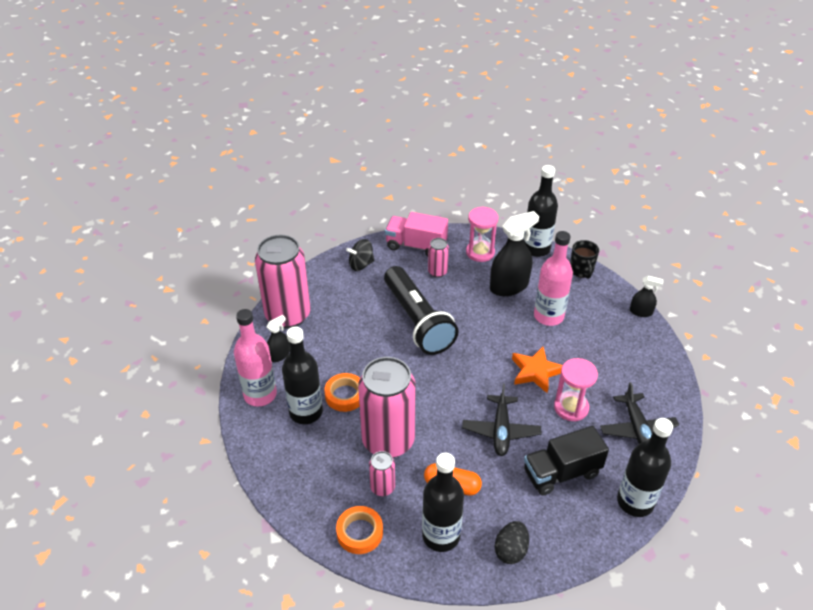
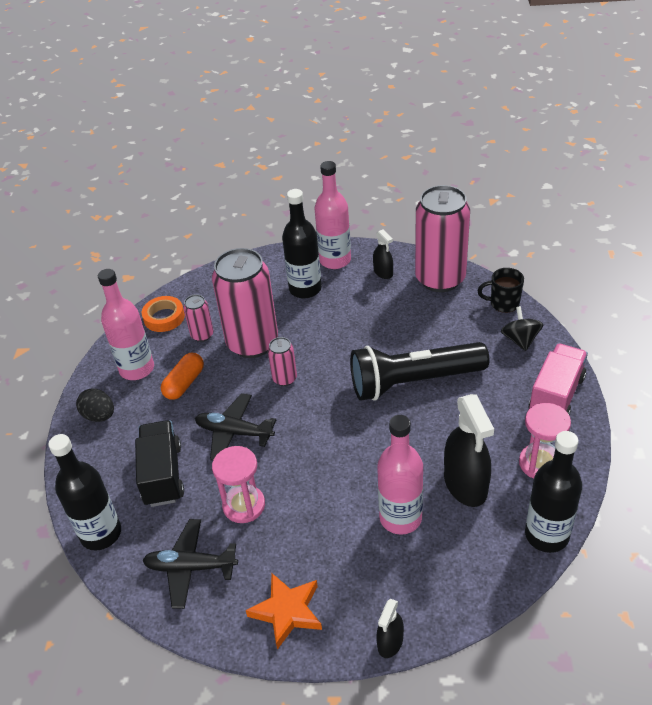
camera: 105 degrees right, 0 degrees up
(345, 395) = (318, 316): orange tape -> none
(437, 272) = (501, 411): pink can -> pink can (284, 378)
(441, 536) = (137, 369): black bottle -> pink bottle
(535, 372) = (307, 482): orange star -> orange star (287, 611)
(581, 271) = (491, 585): black mug -> black mug (503, 303)

